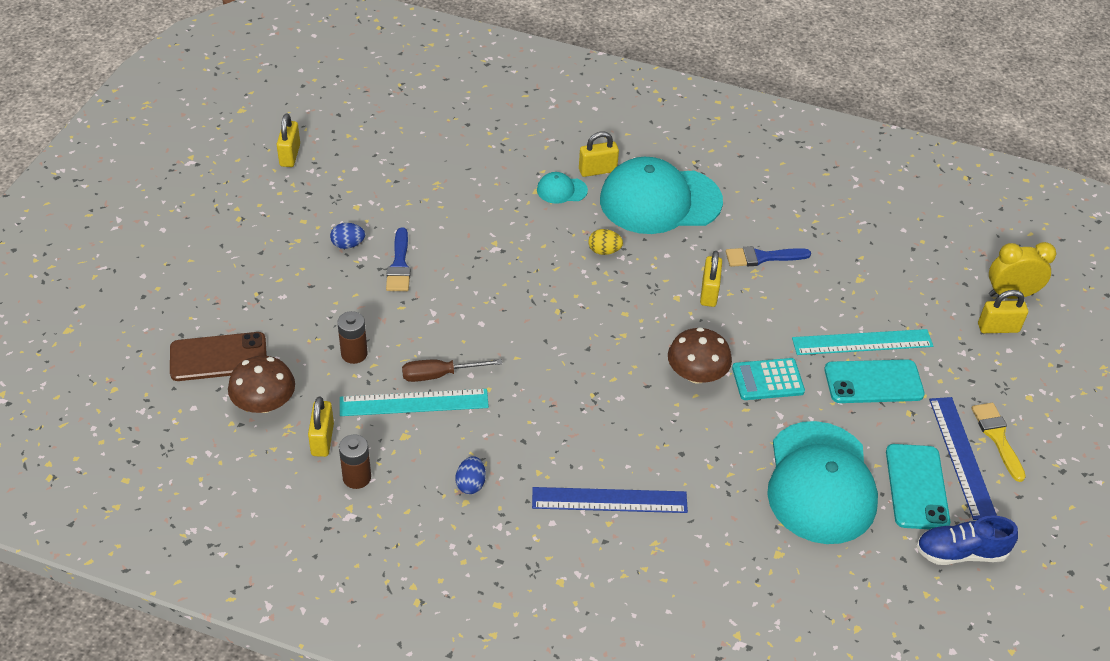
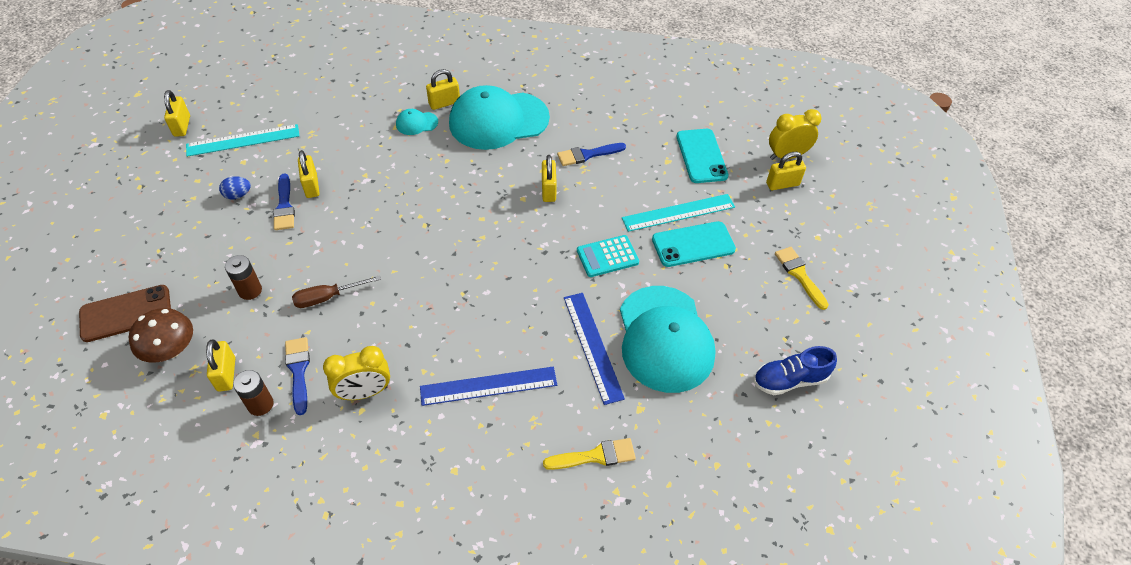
camera: 10 degrees left, 5 degrees up
(400, 449) = (298, 371): none -> blue brush
(414, 402) = (307, 326): turquoise ruler -> turquoise ruler (243, 140)
(432, 246) = (311, 186): none -> yellow padlock
(470, 484) = (364, 392): blue egg -> yellow clock
(604, 251) = (458, 168): yellow egg -> none
(696, 374) = (548, 261): brown mushroom -> none
(719, 594) = (595, 456): none -> yellow brush
(917, 487) = (743, 328): turquoise phone -> turquoise phone (701, 156)
(961, 457) = (774, 296): blue ruler -> blue ruler (592, 346)

